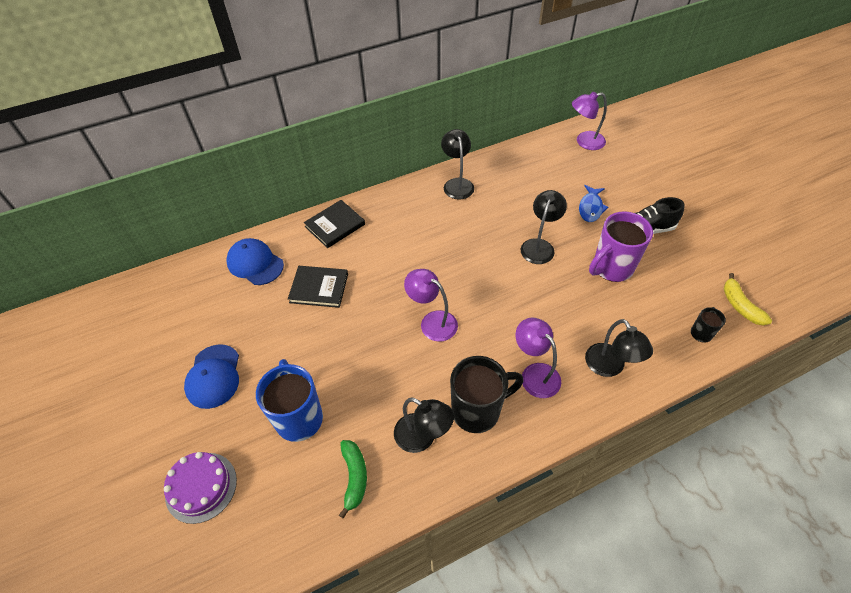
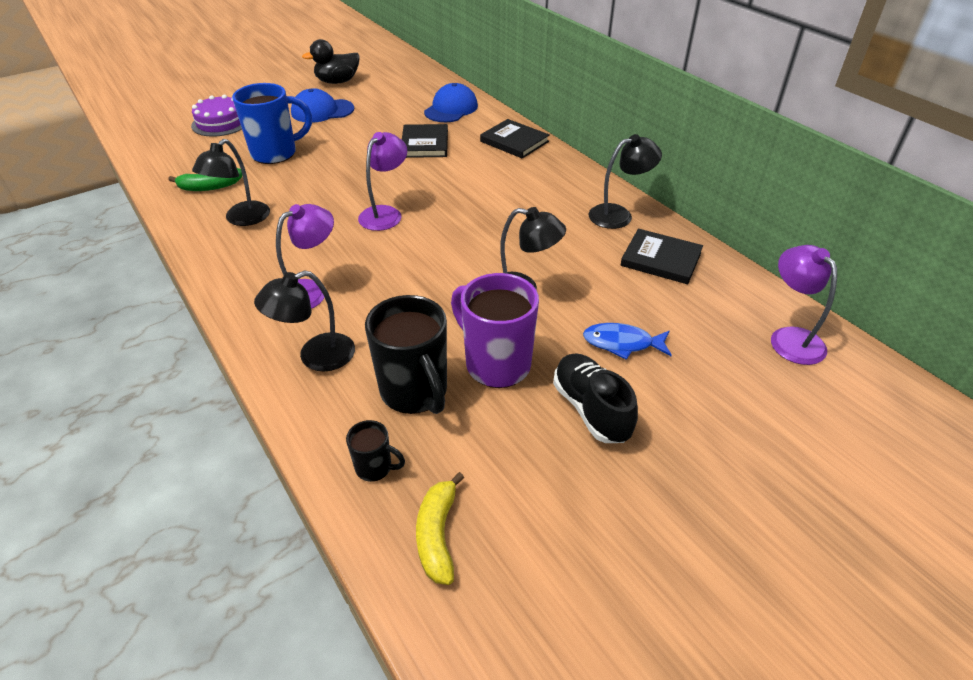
camera: 80 degrees right, 10 degrees down
(141, 363) = (337, 82): none -> black duck
(477, 411) = (267, 251): black mug -> black mug (415, 392)
(510, 174) = (661, 259): none -> black book
(740, 305) = (437, 535): yellow banana -> yellow banana turned 60 degrees counterclockwise

